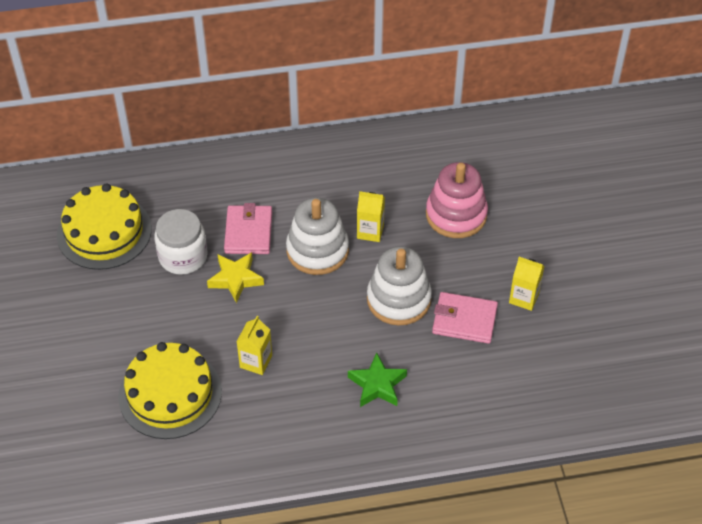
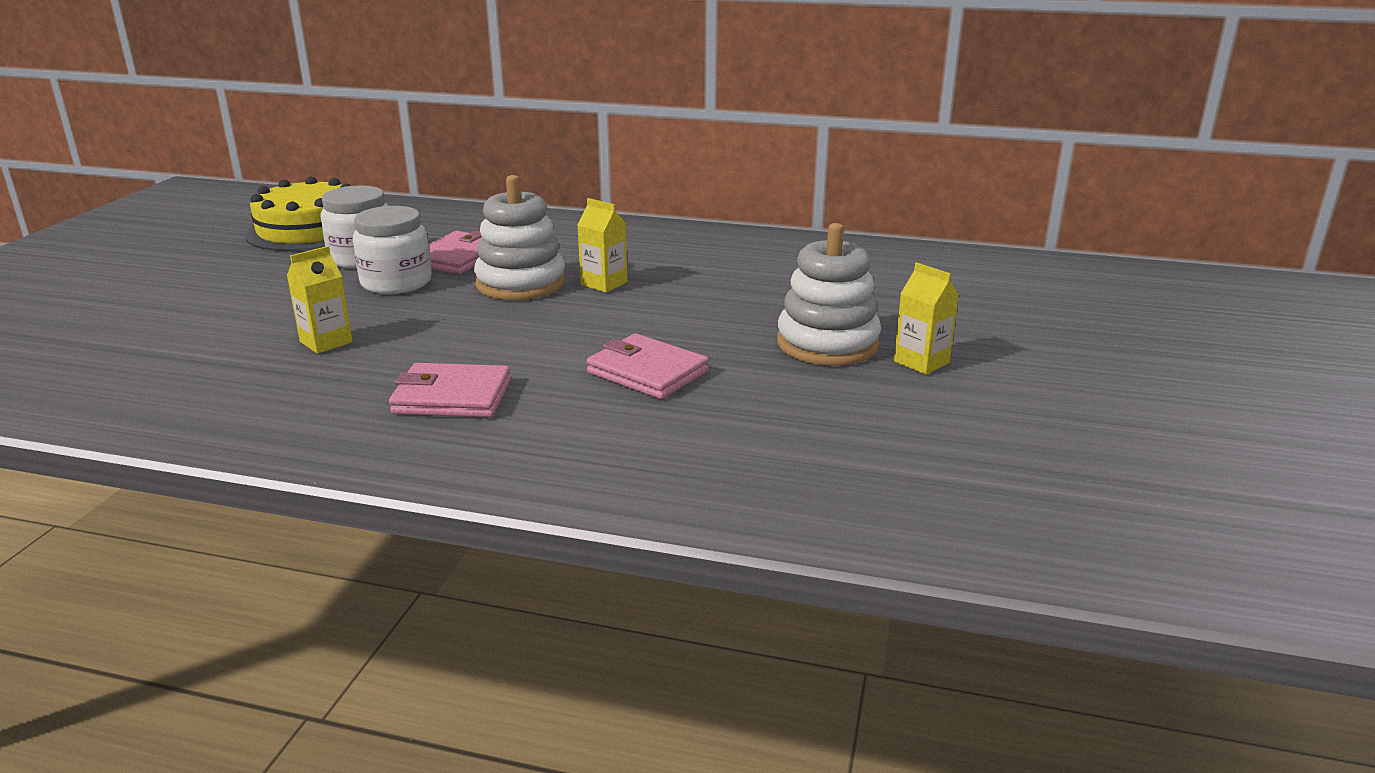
camera: 25 degrees right, 25 degrees down
(170, 394) = (188, 341): yellow cake -> none
(235, 279) = (396, 283): yellow star -> white jar
(377, 385) = (452, 397): green star -> pink wallet
(398, 299) = (575, 337): white stacking toy -> white stacking toy (827, 344)
(456, 215) = (731, 293): pink stacking toy -> none
(524, 298) = (759, 373): yellow carton -> yellow carton (921, 362)

